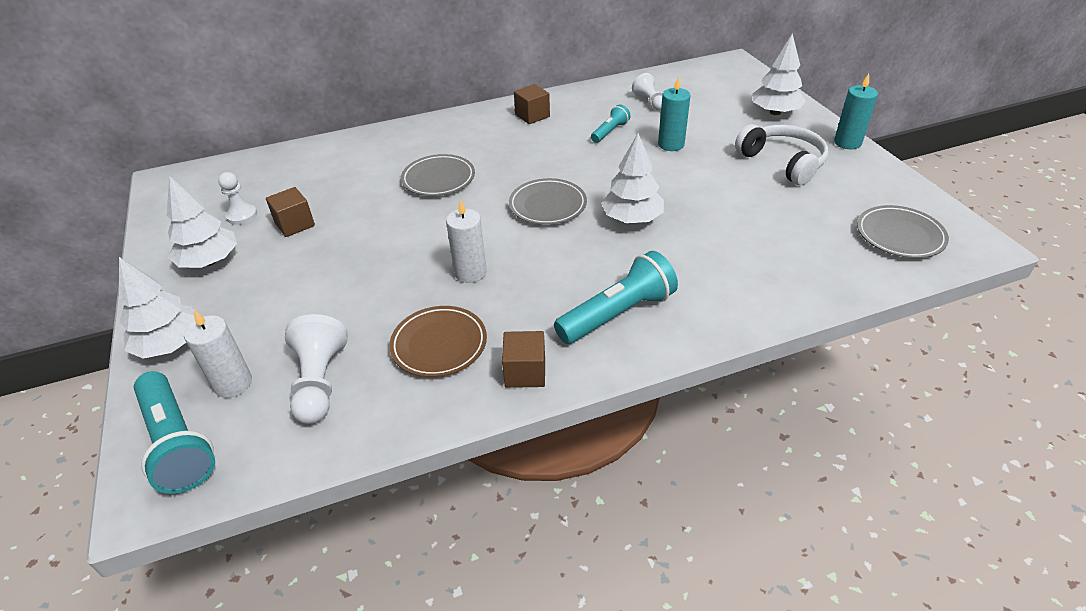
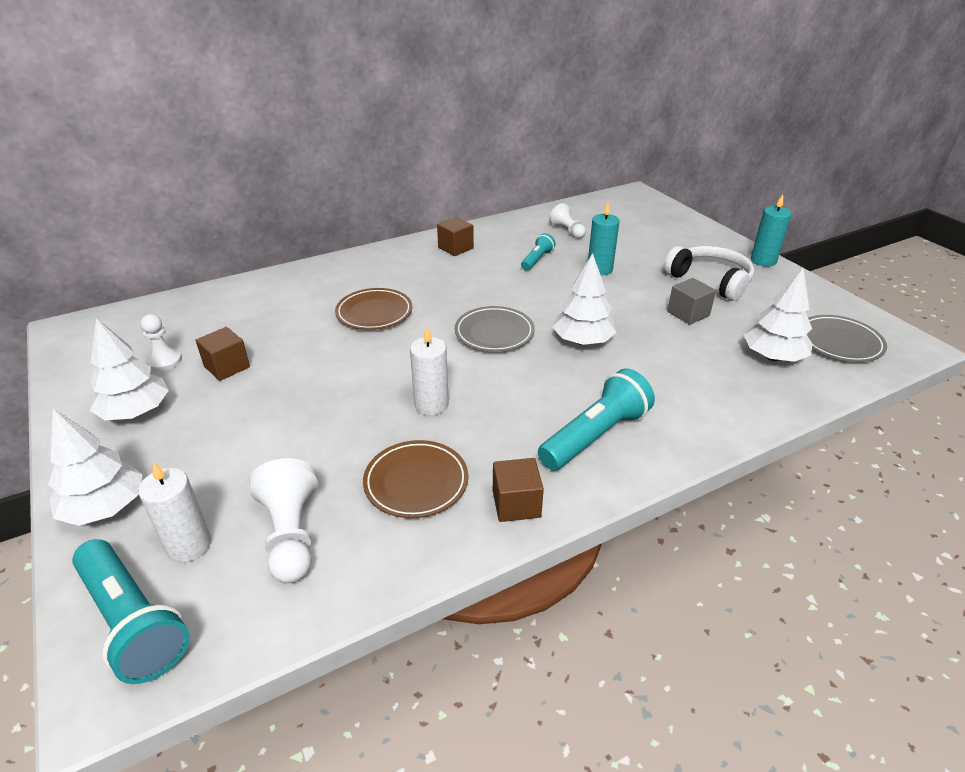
camera: 10 degrees left, 5 degrees down
(438, 179) = (374, 313): grey plate -> brown plate
(748, 196) = (688, 314): none -> grey cube
(775, 112) = (688, 236): white tree -> white tree (773, 357)

